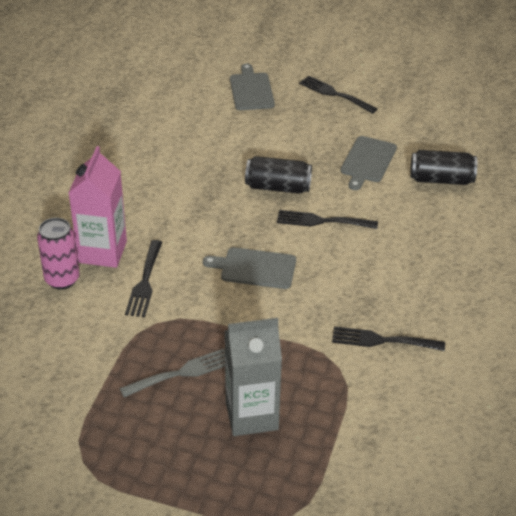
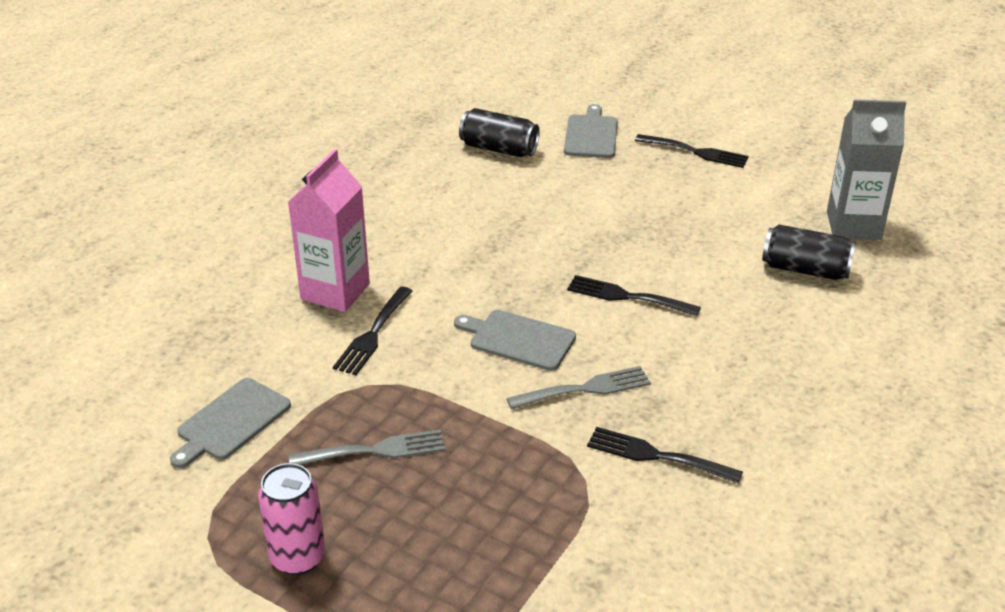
camera: 15 degrees right, 5 degrees down
(62, 279) = (273, 315): pink can -> pink can (298, 558)
(251, 415) = (446, 519): grey carton -> grey carton (853, 225)
(278, 187) = (584, 249): black can -> black can (499, 149)
(316, 298) = (585, 389): none -> grey fork
(334, 94) = (696, 152): black fork -> black fork turned 150 degrees clockwise
(367, 161) = (712, 234): grey cutting board -> grey cutting board (231, 421)

